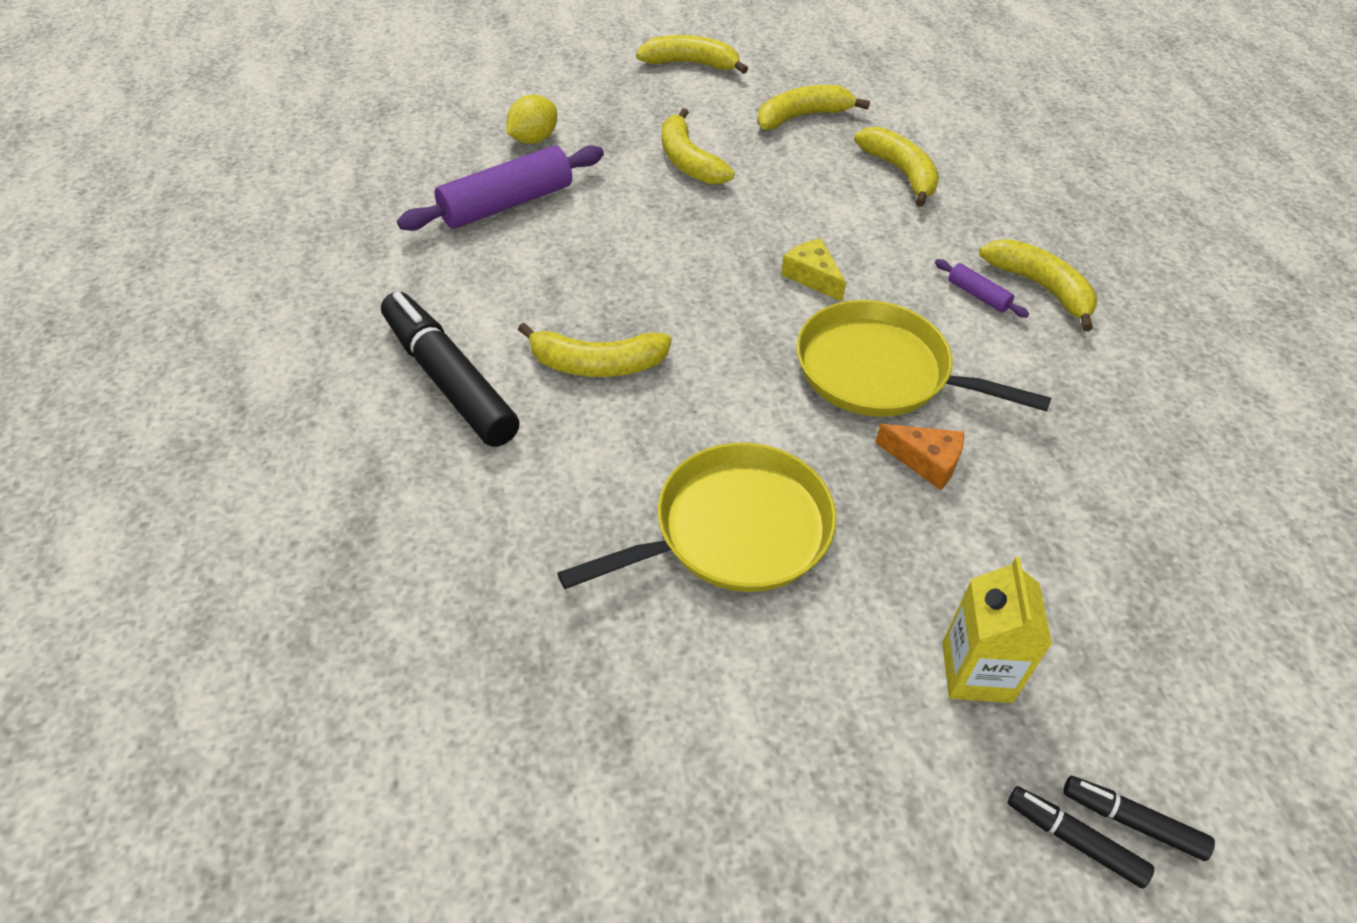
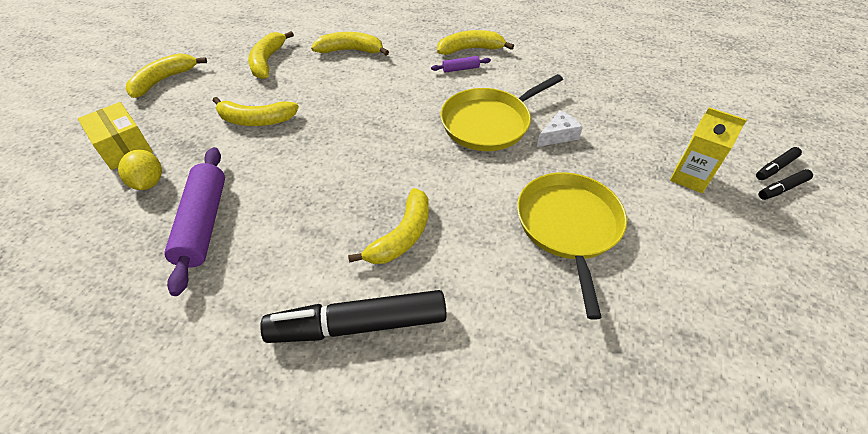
camera: 60 degrees left, 0 degrees up
(567, 98) = (124, 148): none -> yellow box
(812, 276) = (401, 115): yellow cheese -> none
(925, 461) = (558, 135): orange cheese -> white cheese

